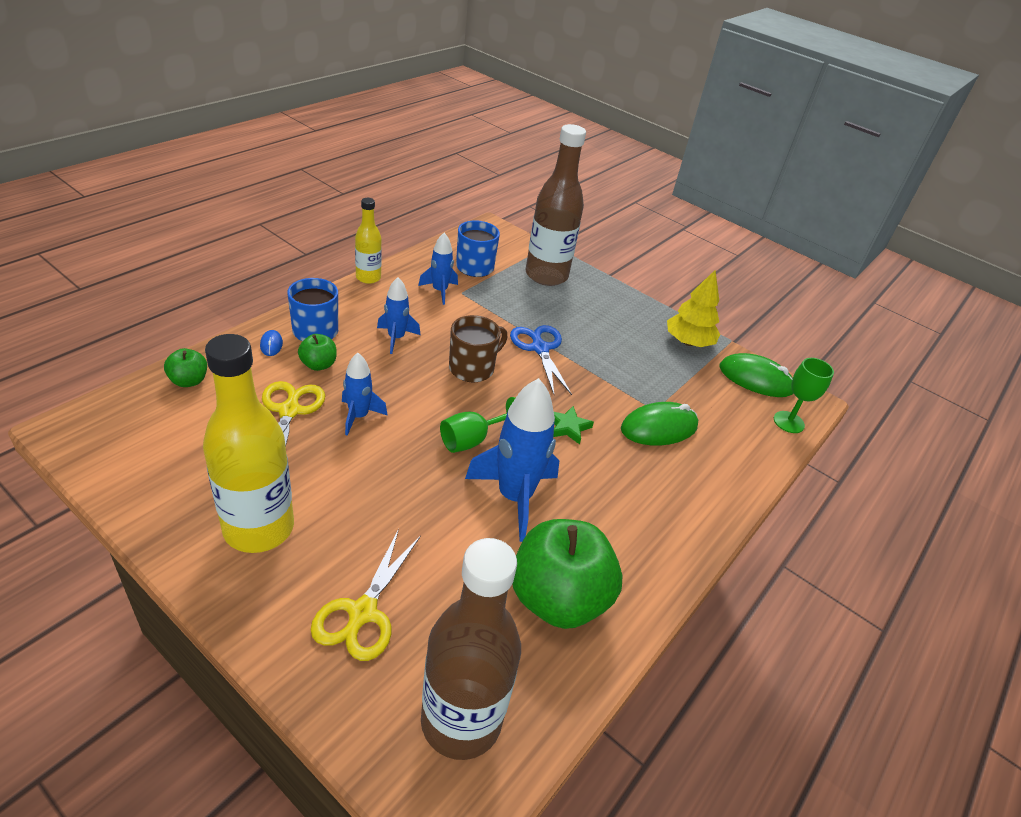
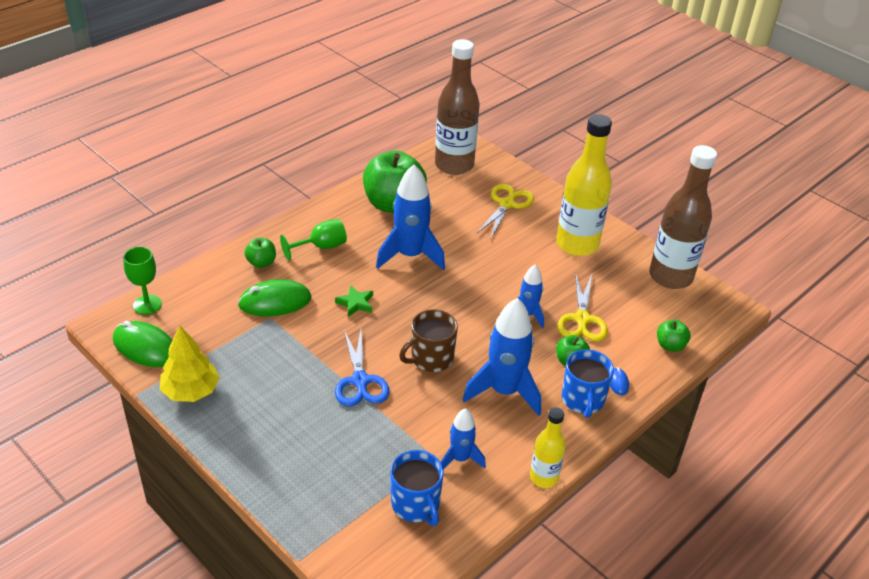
camera: 170 degrees left, 0 degrees up
(396, 338) = (504, 391): blue rocket -> blue rocket, size x1.78
(472, 440) = (437, 294): green goblet -> green goblet (321, 247)
(546, 275) = (323, 492): brown bottle -> brown bottle (670, 276)
(701, 479) = (261, 263): none -> green apple

